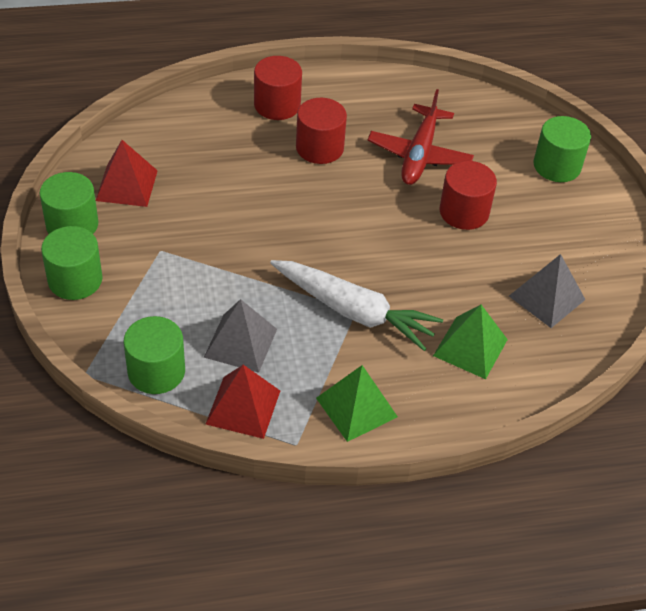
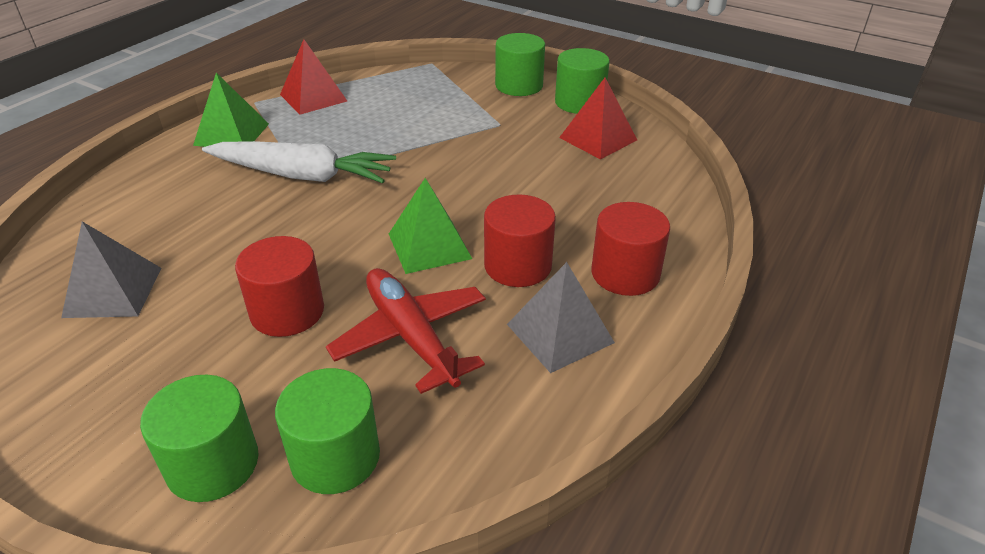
camera: 135 degrees right, 10 degrees down
(156, 371) = (393, 83): green cylinder -> green cylinder (335, 457)
(241, 343) = (362, 118): grey pyramid -> grey pyramid (559, 333)
(353, 311) = (302, 175): white carrot -> white carrot turned 150 degrees counterclockwise
(470, 347) = (167, 210): green pyramid -> green pyramid (429, 246)

